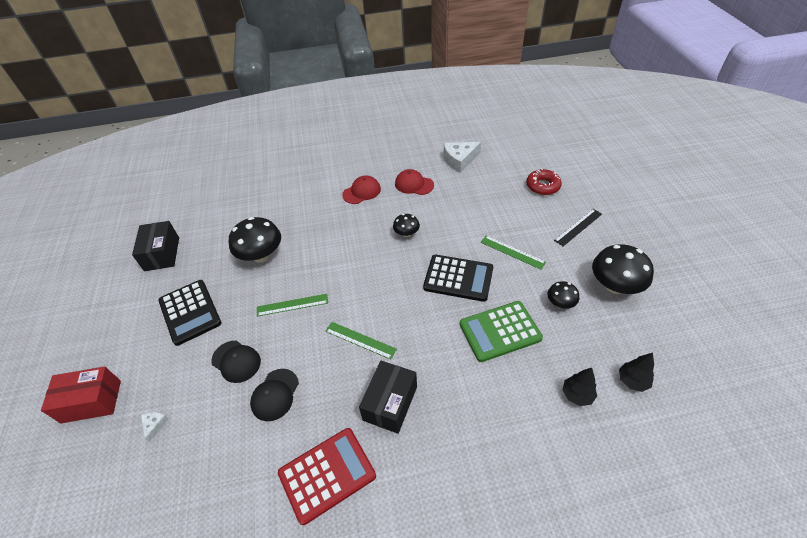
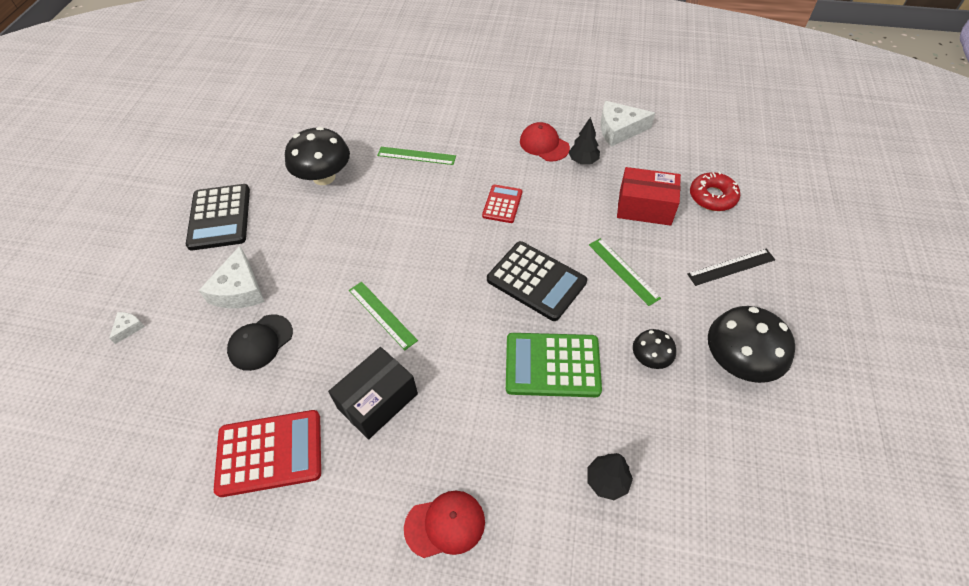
camera: 20 degrees right, 5 degrees up
(91, 401) = (83, 279): red box -> red box (644, 207)
(162, 254) = (223, 142): black box -> none
(236, 361) = (239, 290): black cap -> white cheese
(292, 305) = (329, 246): green ruler -> green ruler (416, 156)
(361, 192) = (475, 135): red cap -> red cap (445, 524)
(406, 233) = (502, 204): black mushroom -> red calculator
(632, 381) = (691, 493): black tree -> black tree (583, 161)

